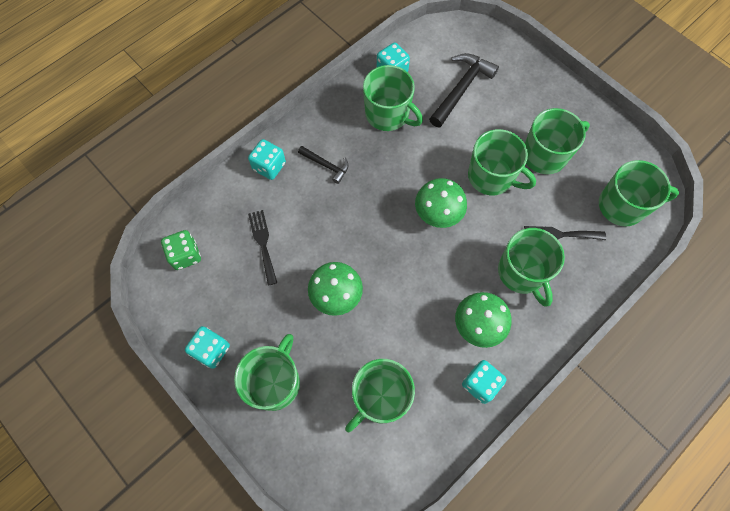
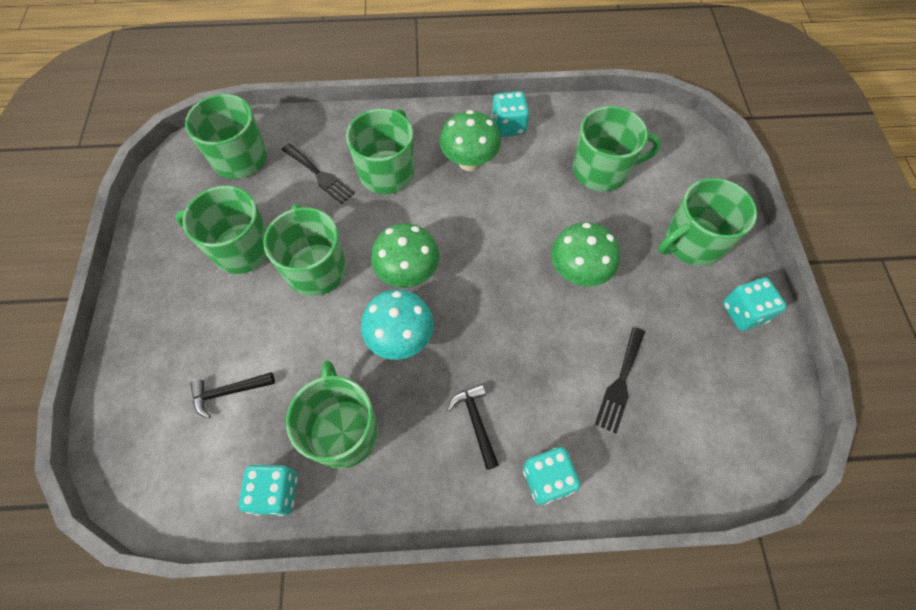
camera: 140 degrees left, 5 degrees down
(185, 255) = (724, 438): green dice -> none
(404, 176) = (400, 338): none -> turquoise mushroom
(461, 89) = (228, 392): black hammer -> black hammer, size x0.56

